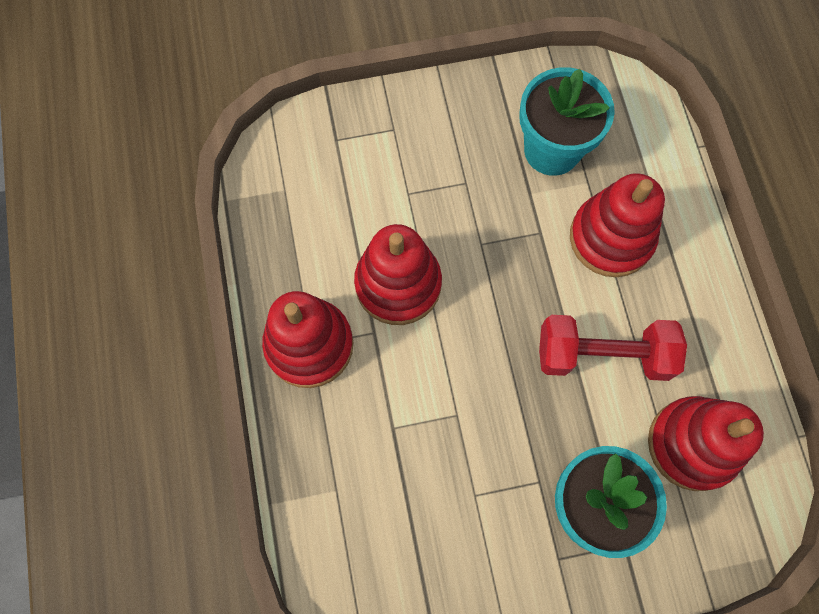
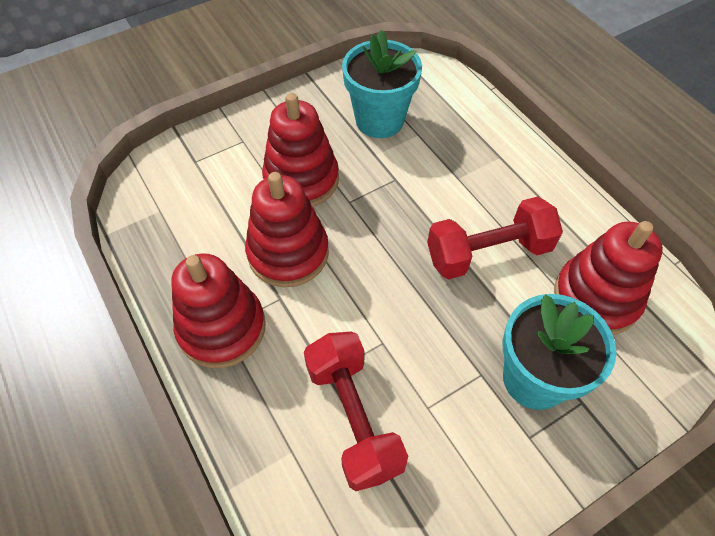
camera: 20 degrees left, 15 degrees down
(402, 480) = (353, 418): none -> red dumbbell
(611, 238) = (454, 166): red stacking toy -> red stacking toy (301, 179)

